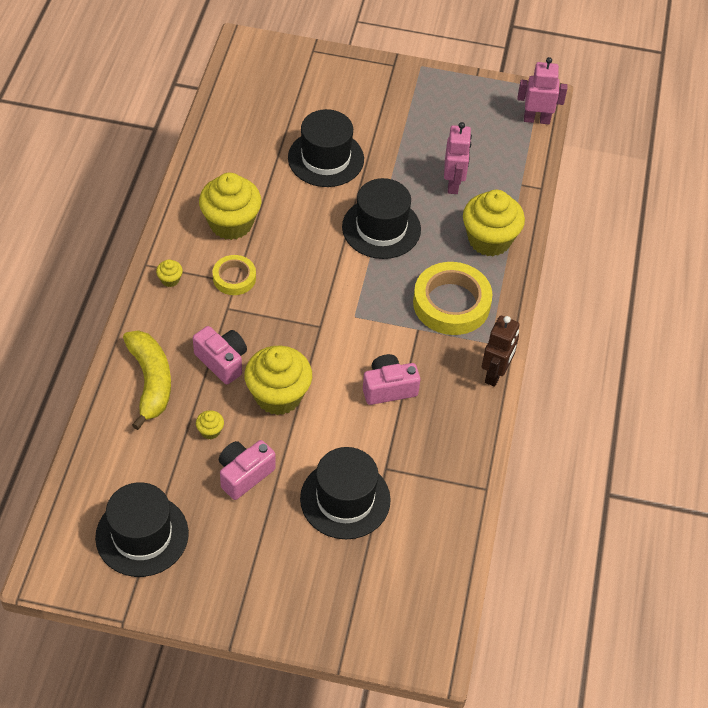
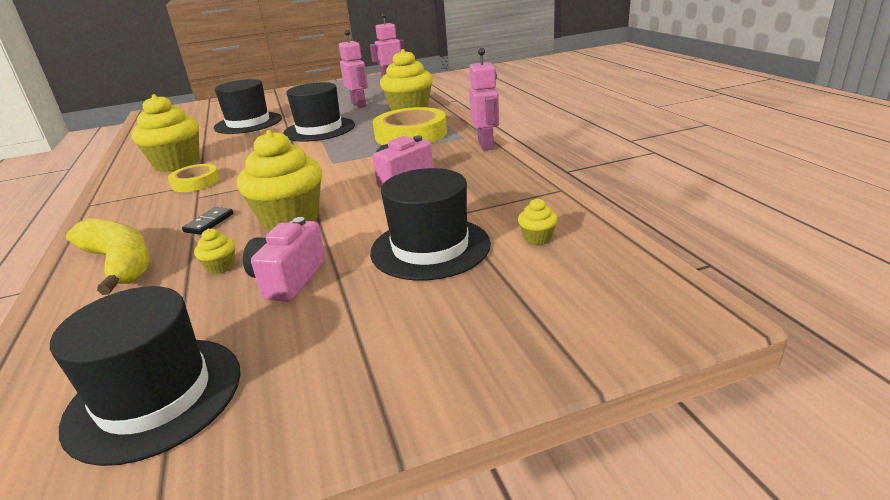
camera: 25 degrees left, 25 degrees down
(170, 280) = (122, 203): yellow cupcake -> yellow cupcake (537, 238)
(222, 361) = (209, 223): pink camera -> black domino
(495, 374) = (486, 145): brown robot -> pink robot

